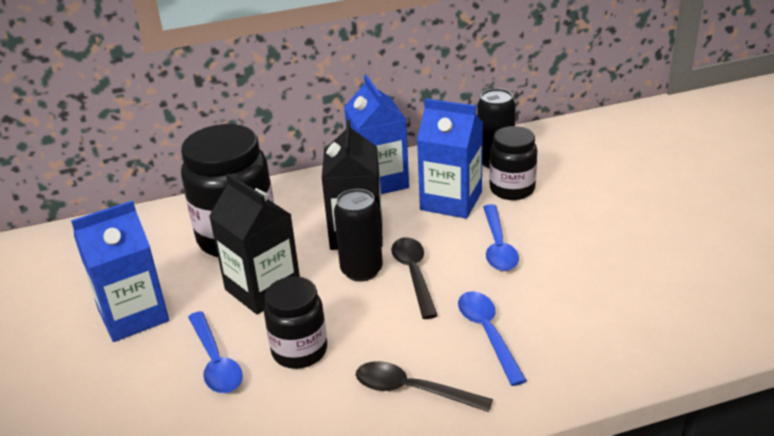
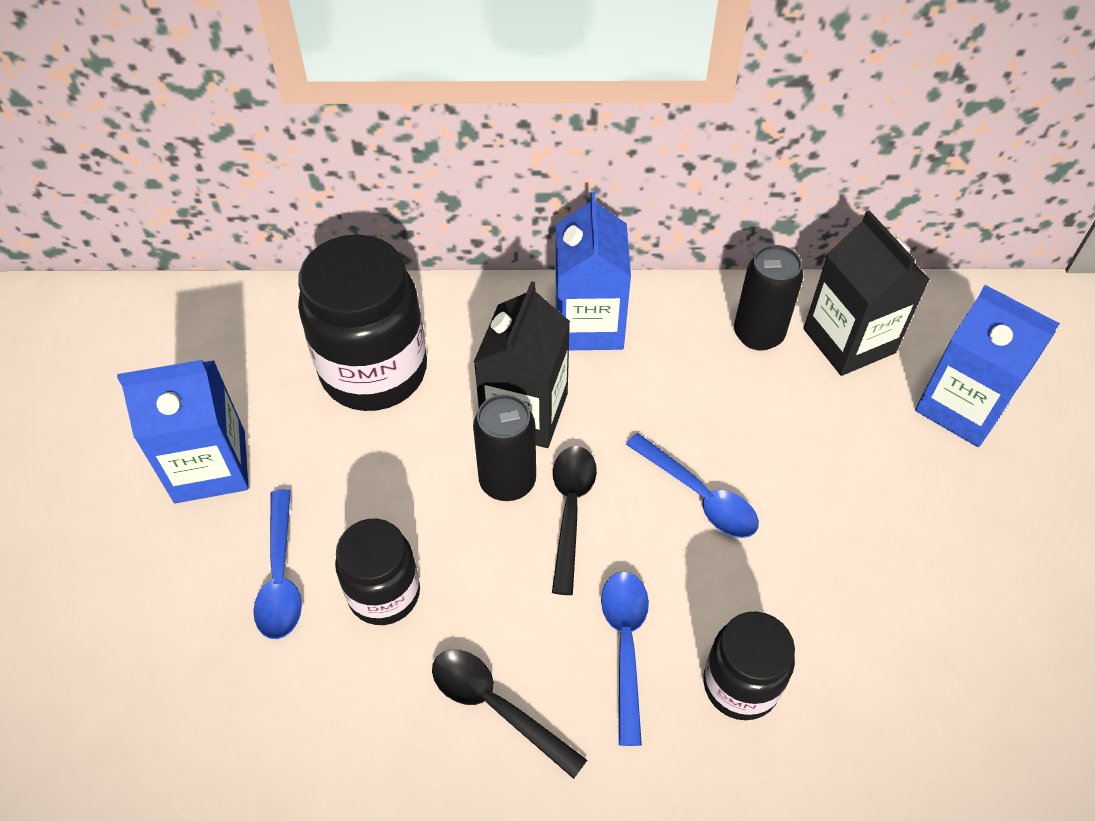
camera: 15 degrees right, 20 degrees up
(263, 289) = (375, 473): black carton -> black carton (849, 341)
(451, 201) = (669, 391): blue carton -> blue carton (961, 407)
(498, 246) = (699, 496): blue spoon -> blue spoon turned 60 degrees counterclockwise
(512, 189) = (760, 395): black jar -> black jar (740, 684)

